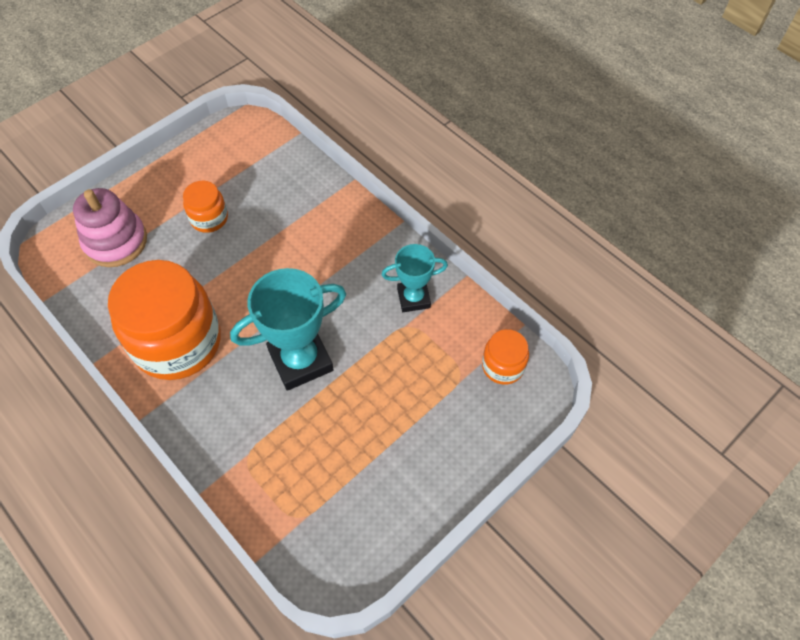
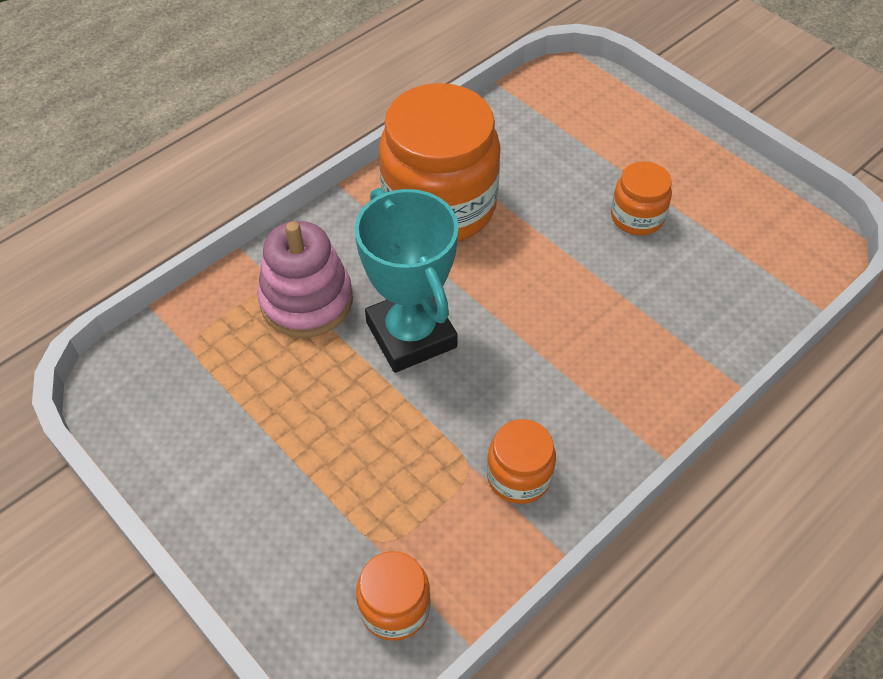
camera: 90 degrees right, 5 degrees down
(115, 241) = (586, 130): pink stacking toy -> pink stacking toy (306, 301)
(413, 298) = (519, 476): turquoise trophy -> orange jar

